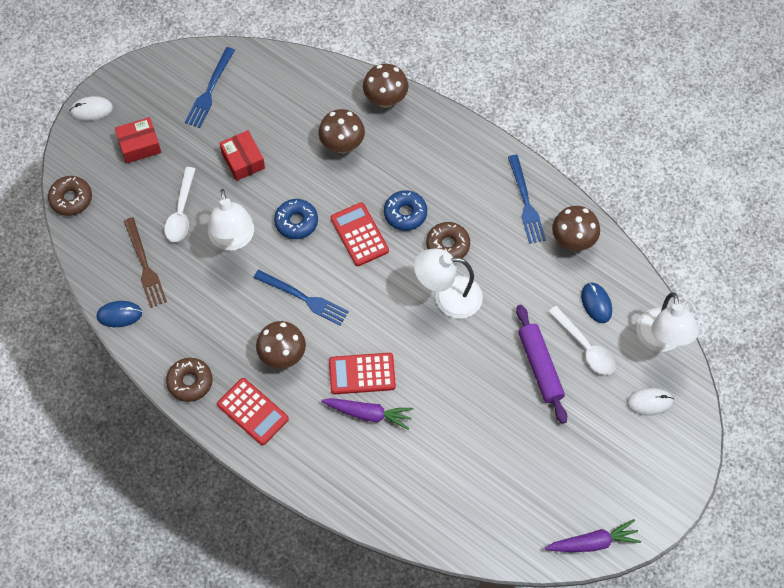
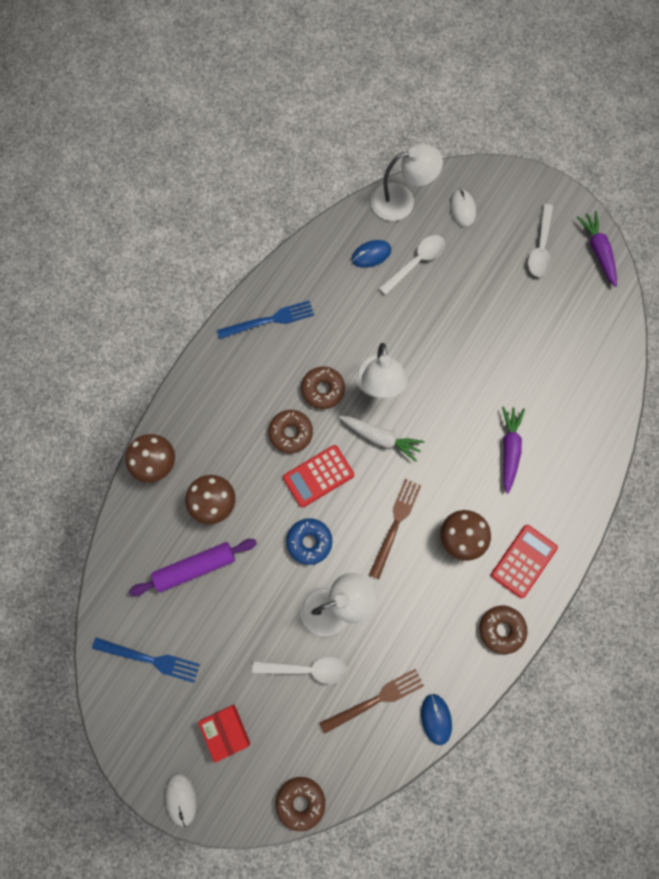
camera: 95 degrees left, 10 degrees up
(243, 160) = (238, 609): red box -> none
(303, 298) = (395, 525): blue fork -> brown fork
(362, 374) = (469, 459): red calculator -> none
(392, 293) = (380, 438): none -> white carrot
(405, 214) = (291, 433): blue donut -> brown donut
(540, 367) = (441, 300): purple rolling pin -> purple rolling pin (195, 568)
(573, 241) = (308, 276): brown mushroom -> none
(599, 479) = (540, 247): none -> white spoon

